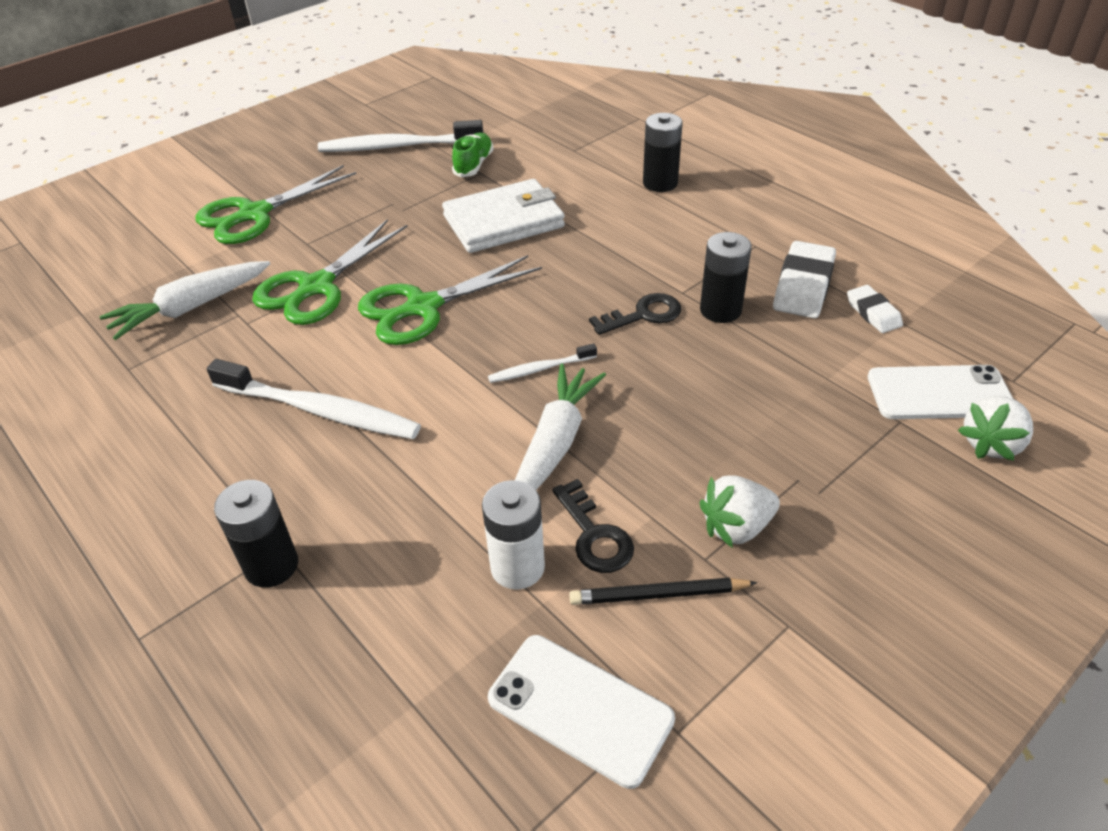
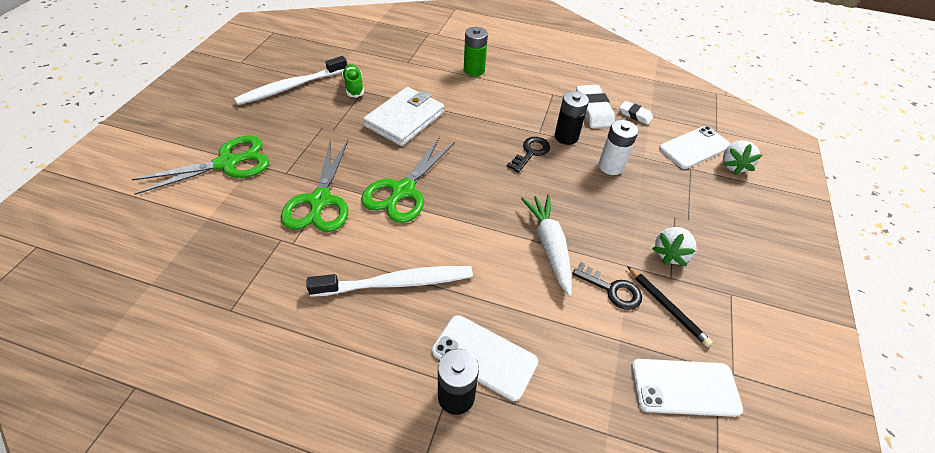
camera: 35 degrees left, 5 degrees up
(191, 308) = (239, 247): white carrot -> none
(254, 214) = (227, 163): green scissors -> green scissors turned 135 degrees counterclockwise
(345, 538) = (484, 356): none -> white phone
(517, 567) = (591, 326): white battery -> white battery (610, 166)
(540, 369) = (504, 205): white toothbrush -> none
(658, 595) = (667, 307): black pencil -> black pencil turned 90 degrees counterclockwise
(660, 183) = (474, 70): black battery -> green battery

